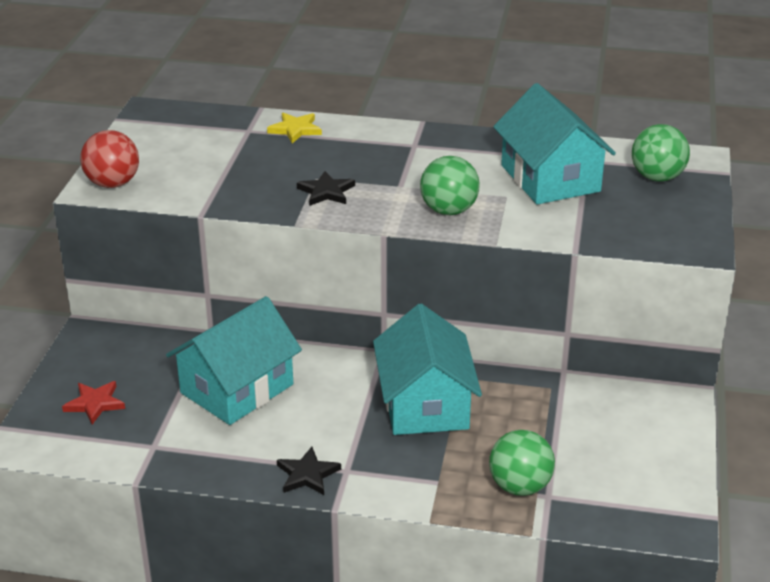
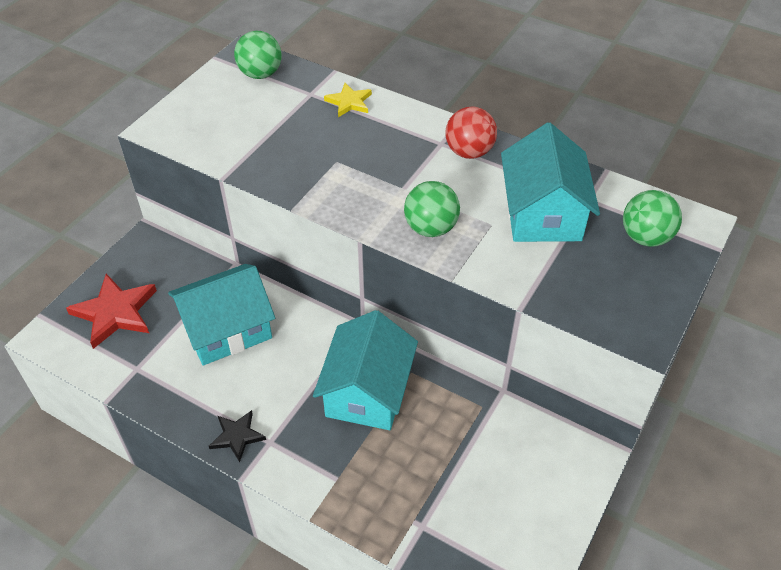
camera: 20 degrees right, 15 degrees up
(95, 403) = (115, 312): red star -> red star, size x1.75
(113, 183) = (172, 127): red ball -> red ball (469, 152)
(326, 192) = (337, 179): black star -> none
(520, 486) = (402, 507): green ball -> green ball (260, 74)

